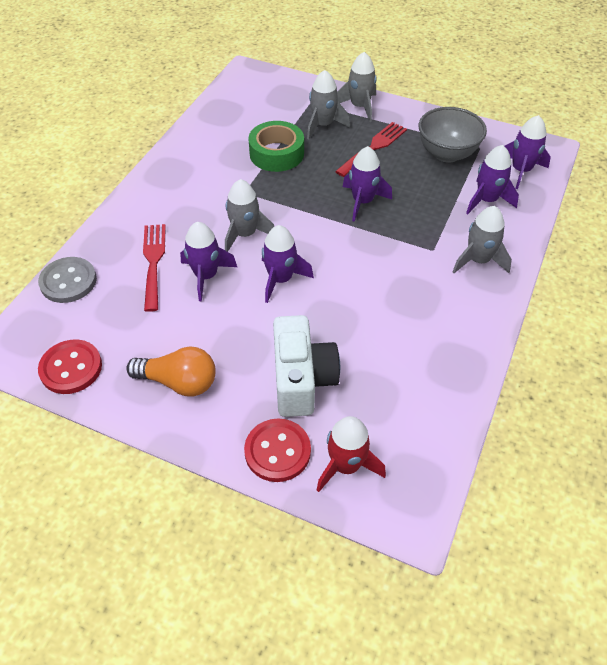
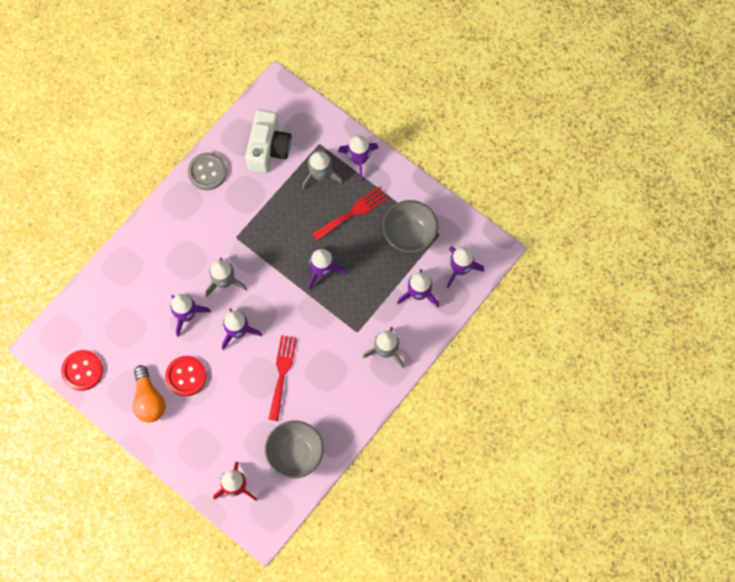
camera: 15 degrees right, 20 degrees up
(68, 281) = (90, 295): grey button -> grey button (207, 172)
(153, 262) = (153, 292): red fork -> red fork (282, 373)
(179, 382) = (149, 400): orange light bulb -> orange light bulb turned 45 degrees clockwise
(276, 153) = (272, 200): green tape -> none
(277, 451) = (197, 466): red button -> red button (186, 376)
(302, 380) = (228, 419): white camera -> white camera (268, 149)
(360, 107) = (359, 159): grey rocket -> purple rocket
(416, 401) = (295, 454): none -> grey bowl

